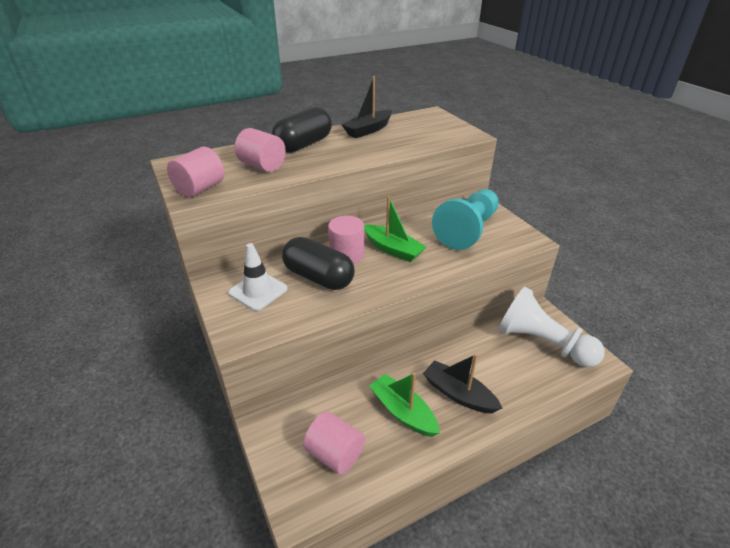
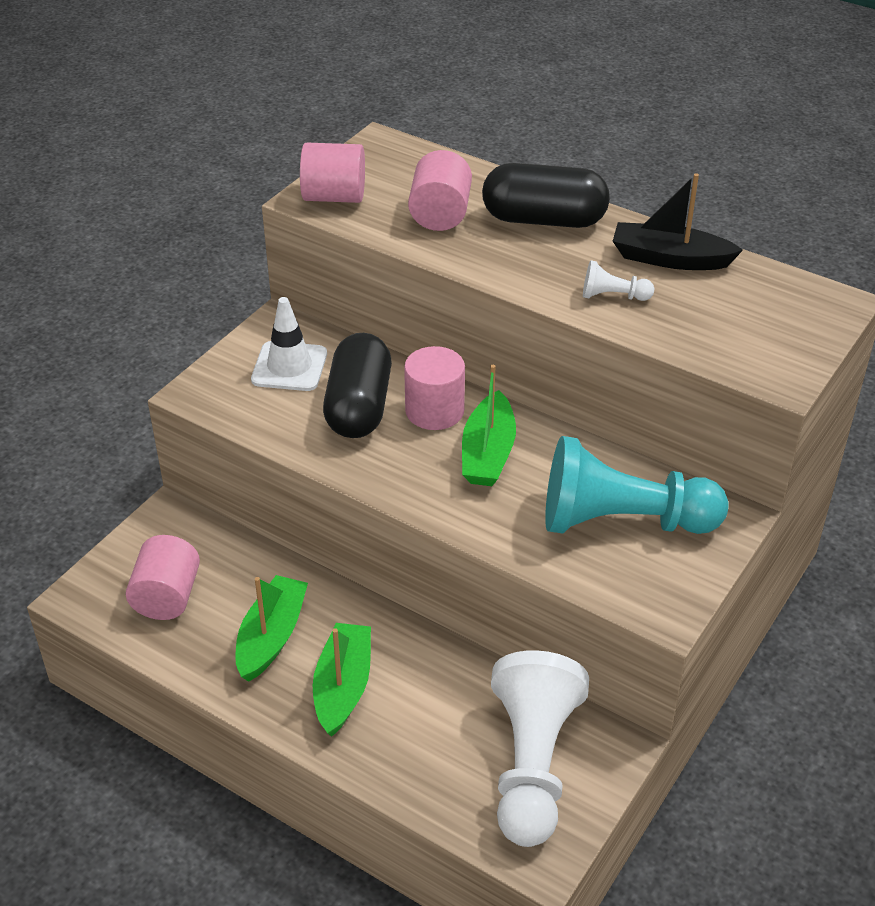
camera: 60 degrees right, 5 degrees up
(380, 148) = (613, 296): none -> white pawn
(458, 394) = (343, 687): black boat -> green boat

